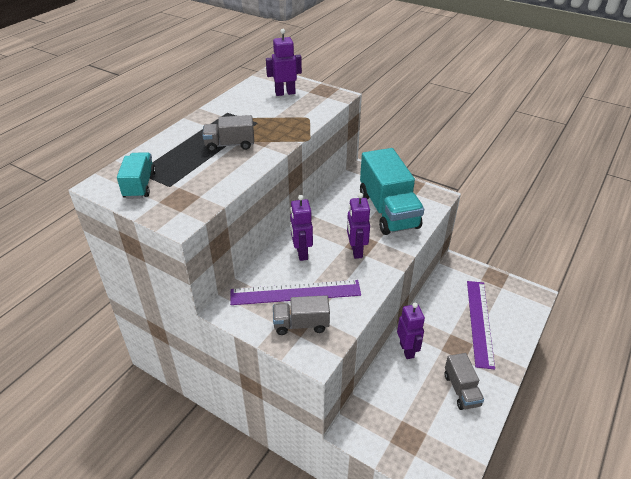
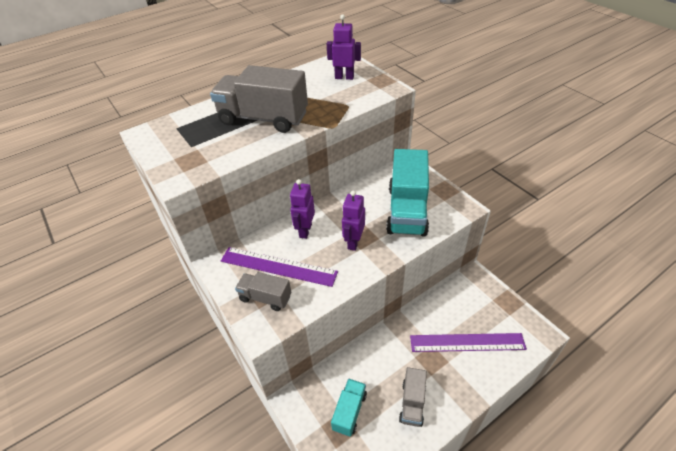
camera: 25 degrees right, 5 degrees up
(140, 185) = (170, 140): turquoise truck -> turquoise truck (349, 411)
(230, 145) = (263, 118): grey truck -> grey truck, size x1.91
(407, 350) = (382, 346): purple robot -> none
(479, 322) = (467, 342): purple ruler -> purple ruler turned 60 degrees clockwise

